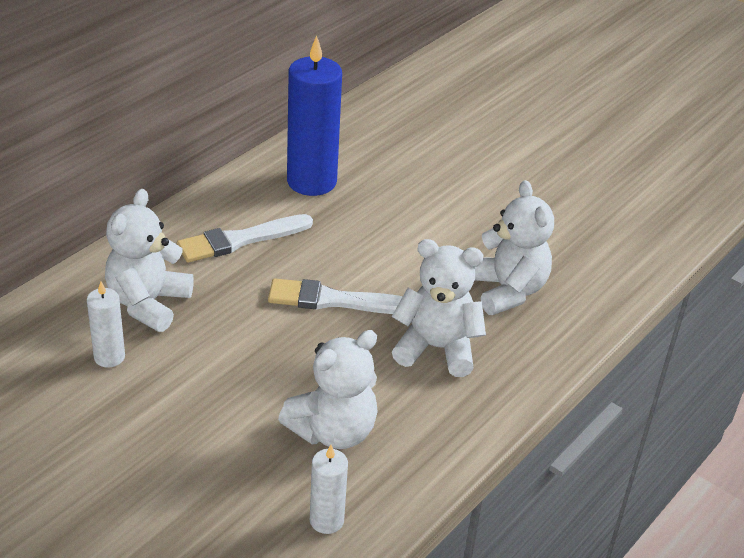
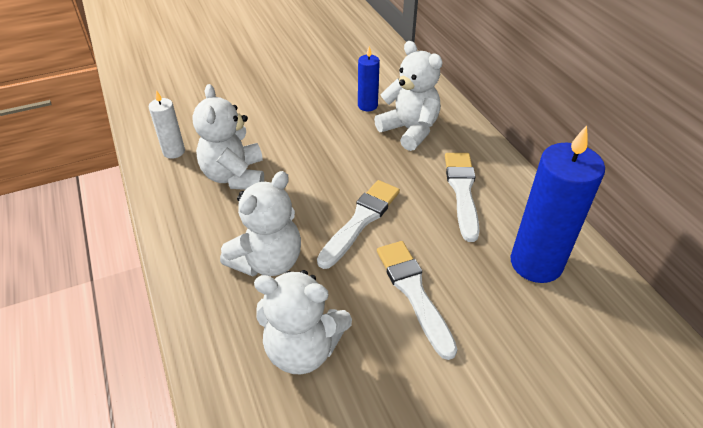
camera: 120 degrees right, 5 degrees up
(109, 357) = (367, 105): white candle -> blue candle
(399, 243) = (414, 292): none -> white brush

